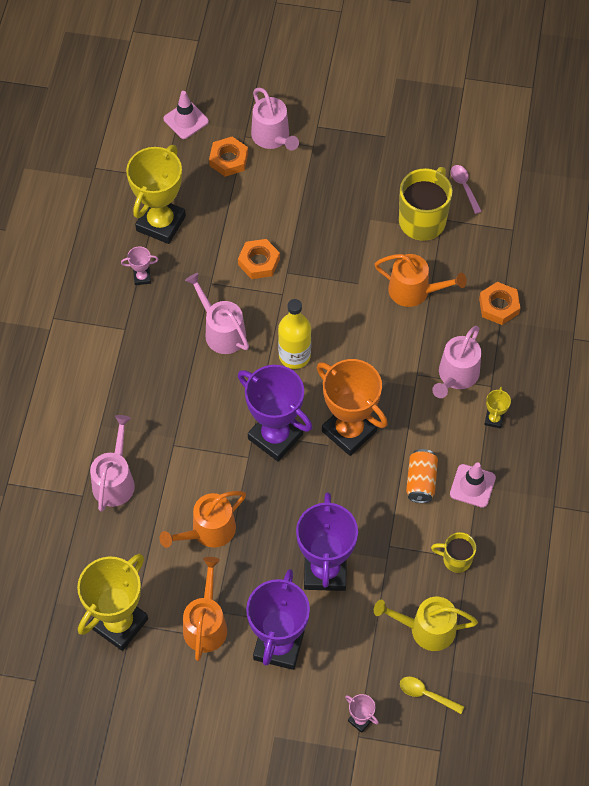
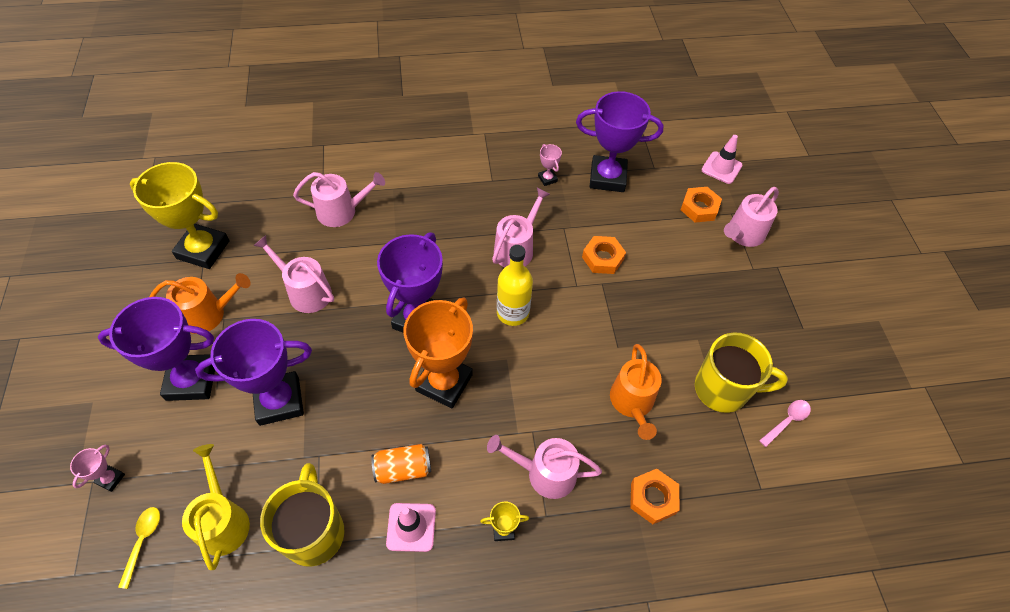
camera: 70 degrees right, 5 degrees down
(161, 223) = (607, 177): yellow trophy -> purple trophy
(208, 531) = (305, 292): orange watering can -> pink watering can
(456, 559) = (314, 532): yellow mug -> yellow mug, size x1.82

